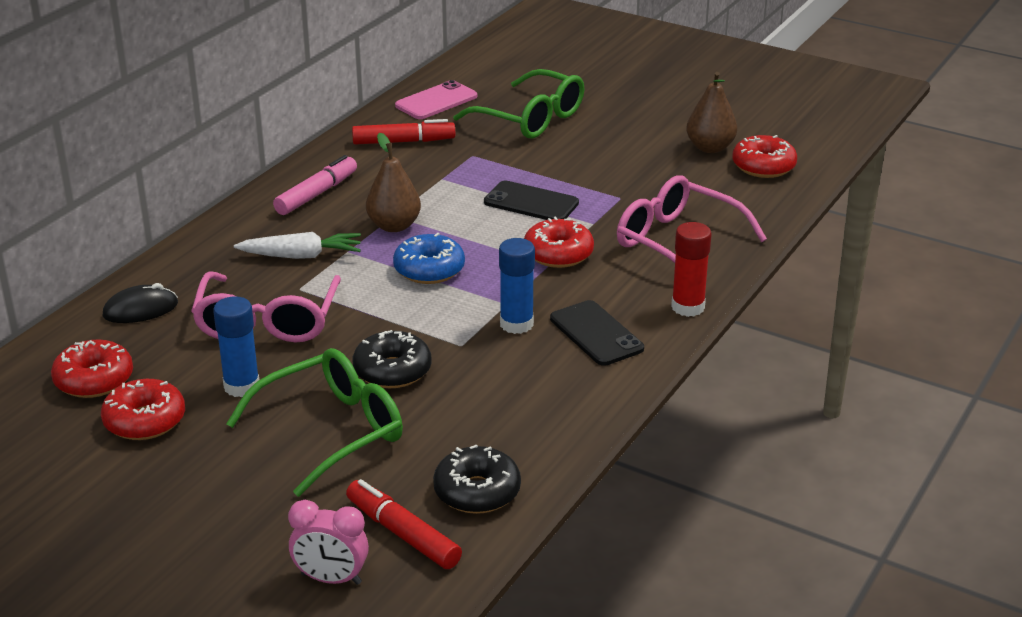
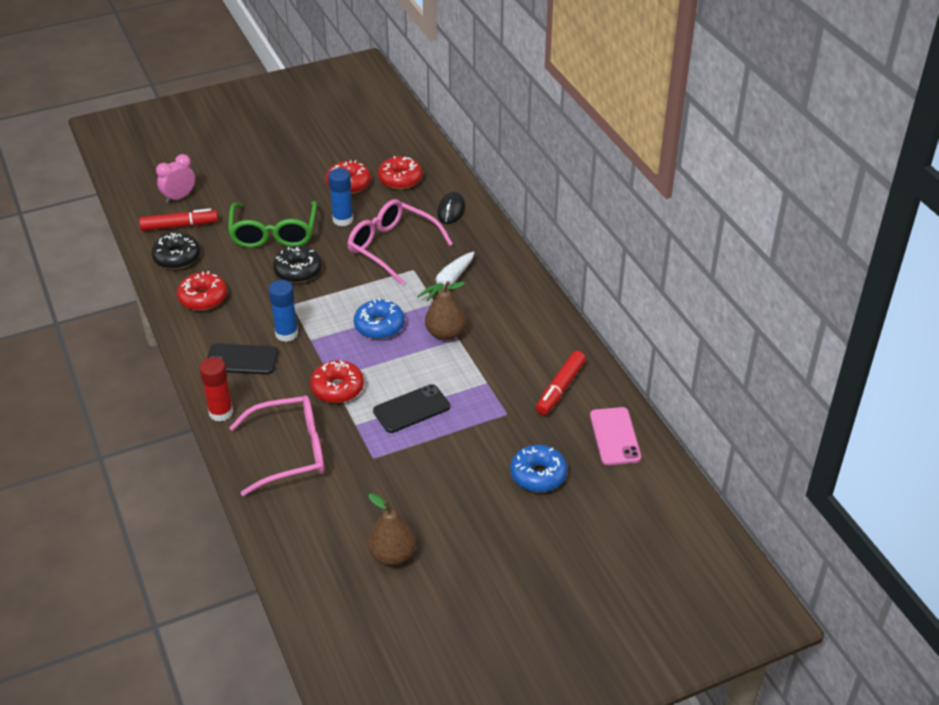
camera: 125 degrees right, 10 degrees up
(316, 194) = (520, 318): pink marker -> none
(530, 118) = (538, 475): green glasses -> blue donut
(763, 166) = (334, 568): red donut -> red donut (203, 298)

